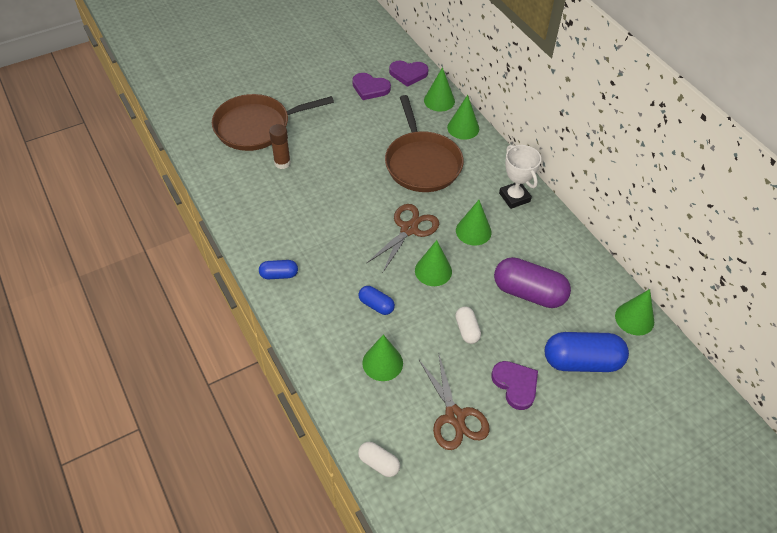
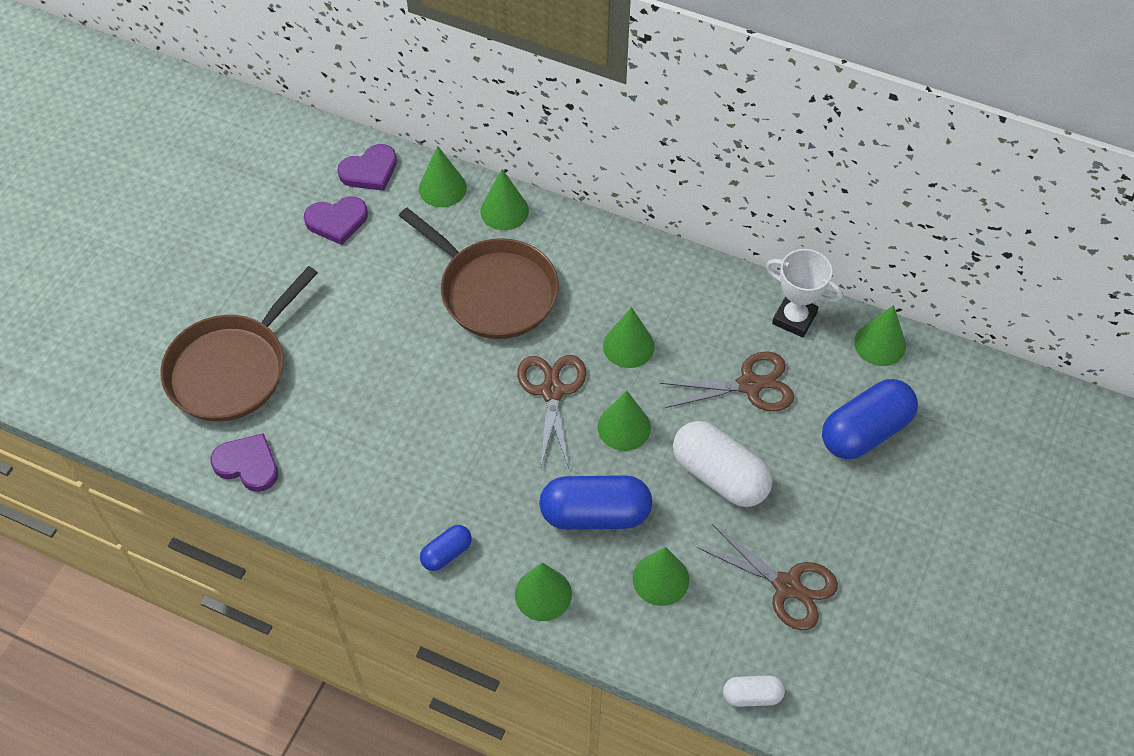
camera: 35 degrees left, 5 degrees up
(282, 163) = (315, 400): brown glue stick -> none
(310, 328) = (543, 594): none -> green cone
(376, 305) = (595, 514): blue capsule -> blue capsule, size x1.95
(467, 330) = (719, 475): white capsule -> white capsule, size x1.95
(514, 197) = (640, 271): white trophy -> white trophy (794, 318)
(515, 385) = (820, 505): purple heart -> purple heart (248, 464)
(529, 293) = (750, 385): purple capsule -> brown scissors

